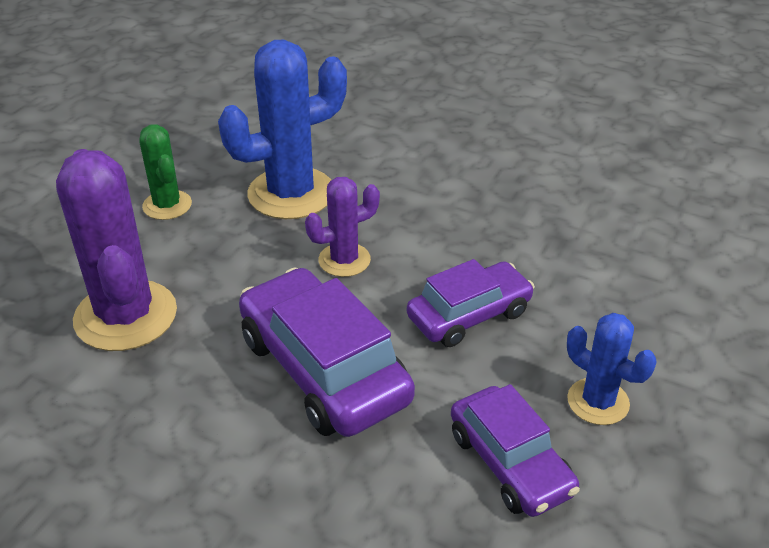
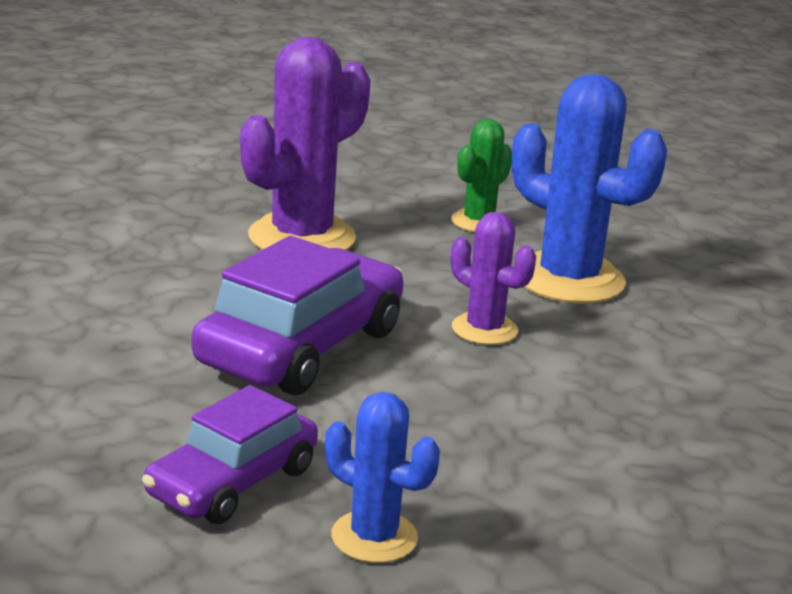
camera: 65 degrees right, 15 degrees down
(469, 315) = (459, 423): purple car -> none
(598, 402) = (374, 537): blue cactus -> blue cactus turned 75 degrees counterclockwise

